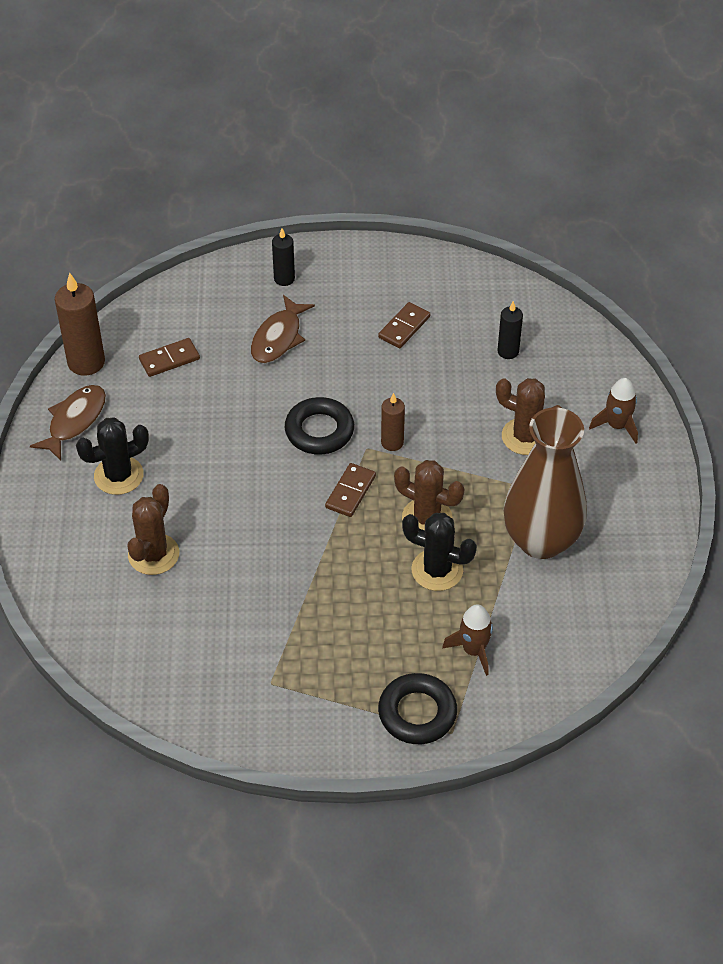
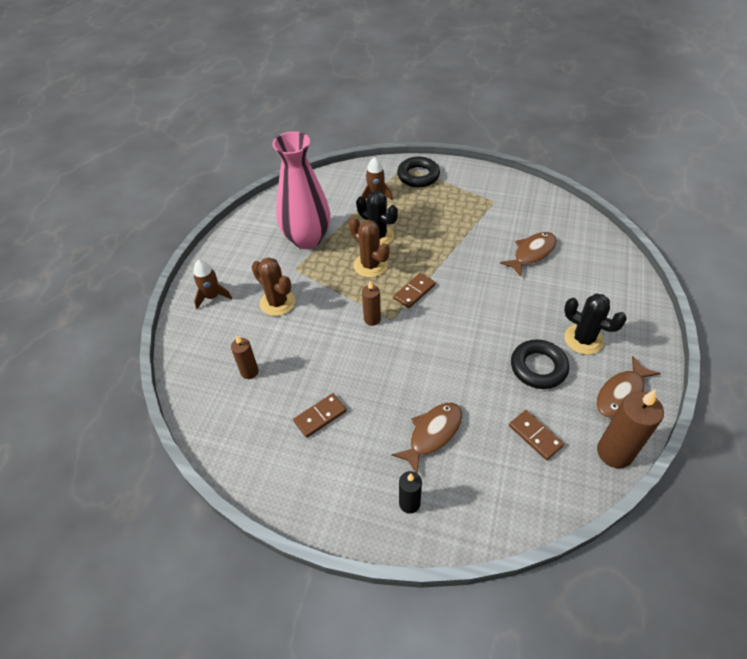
camera: 160 degrees left, 0 degrees up
(119, 476) = (583, 339): black cactus -> black cactus turned 45 degrees clockwise
(153, 554) = (559, 280): brown cactus -> none
(169, 359) = (535, 436): brown domino -> brown domino turned 60 degrees clockwise
(196, 591) = (532, 253): none -> brown fish
(319, 431) = (422, 340): black ring -> black ring (538, 367)
(508, 351) = (249, 372): black candle -> brown candle
(541, 540) = (307, 239): brown vase -> pink vase

